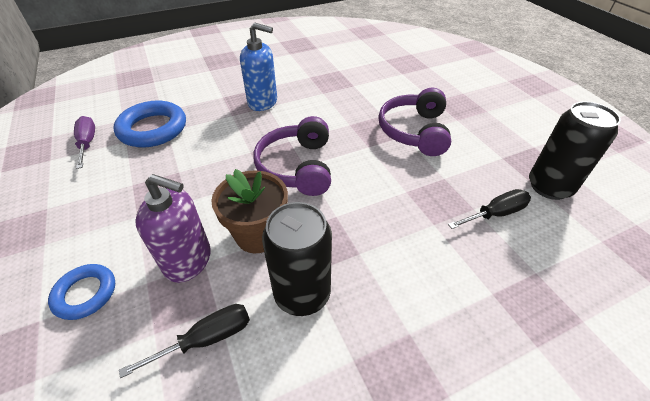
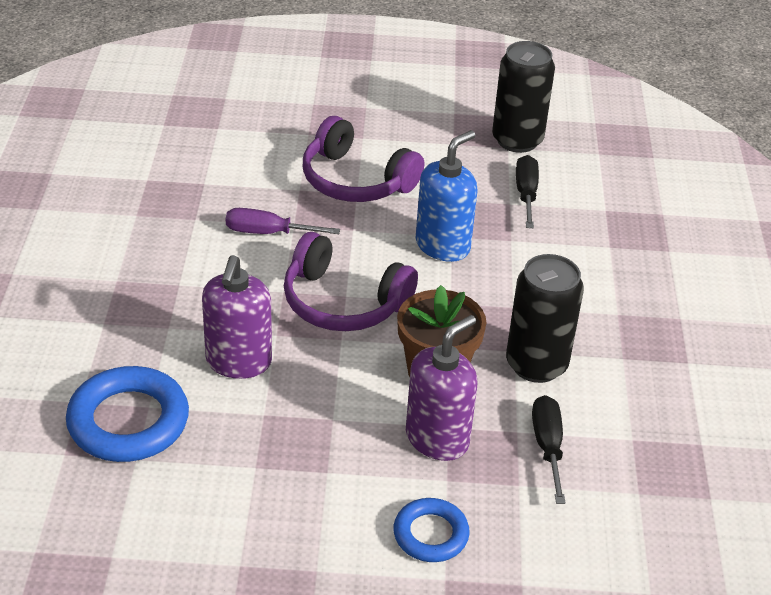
camera: 65 degrees left, 5 degrees down
(88, 143) = (101, 505): purple screwdriver -> purple screwdriver (268, 232)
(218, 147) = (238, 362): none -> purple soap dispenser
(263, 102) = (163, 285): blue soap dispenser -> blue soap dispenser (443, 245)

